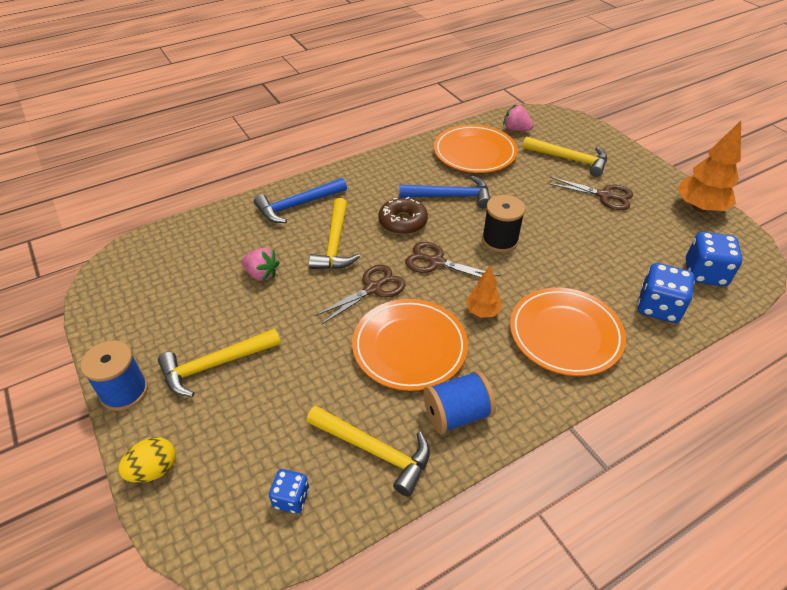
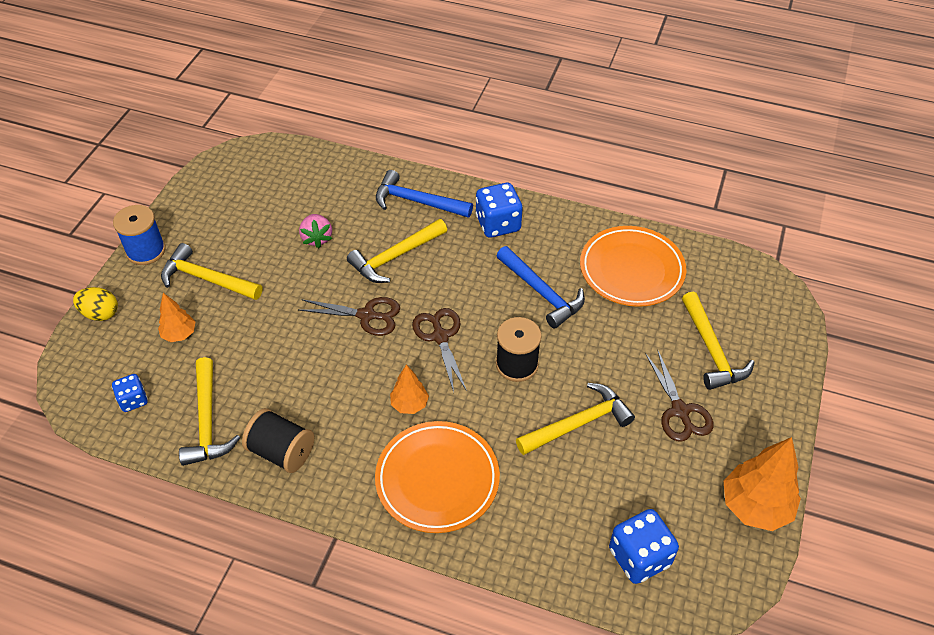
camera: 50 degrees right, 5 degrees up
(254, 419) = (179, 334): none -> orange tree
(403, 222) = (469, 281): brown donut -> none
(409, 347) = (324, 380): orange plate -> none
(457, 414) = (281, 452): blue spool -> black spool
(516, 129) = (713, 278): pink strawberry -> none
(576, 241) = (578, 423): none -> yellow hammer
(658, 307) = (545, 537): blue dice -> blue dice (498, 224)

